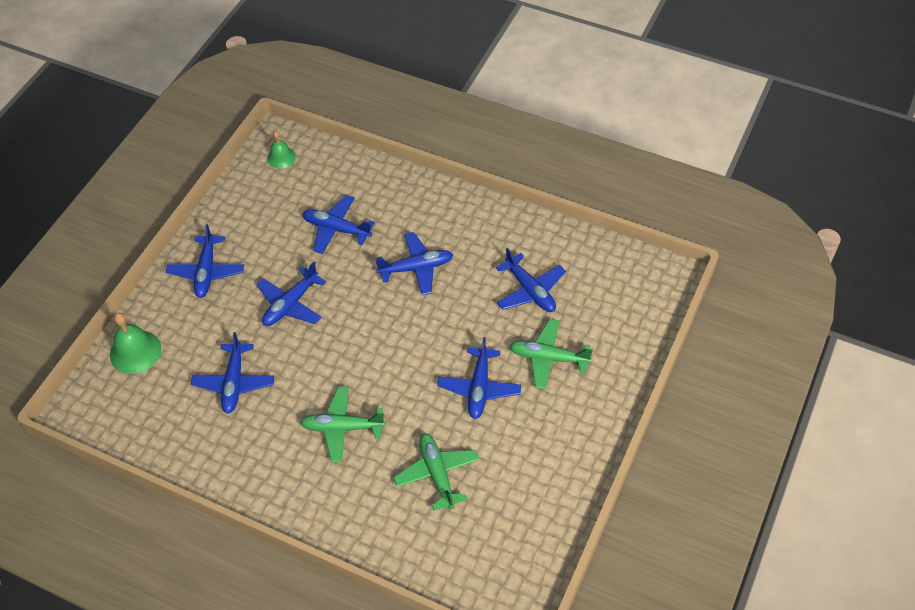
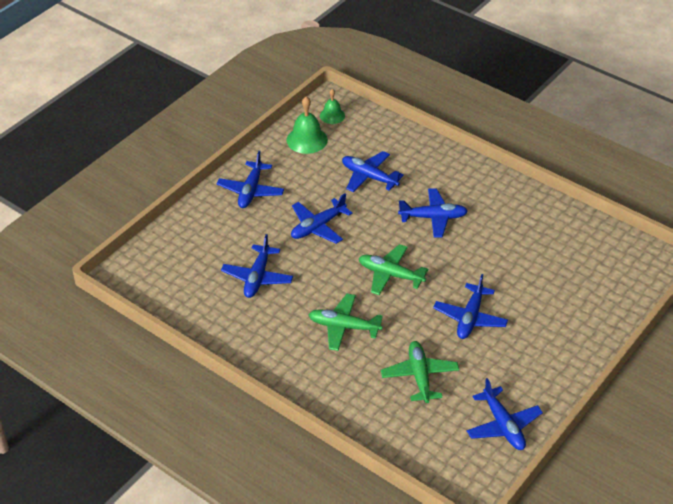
camera: 10 degrees right, 10 degrees down
(135, 352) = (178, 240): green bell -> green bell (307, 140)
(530, 290) = (531, 251): blue plane -> blue plane (503, 425)
(548, 358) = (537, 305): green plane -> green plane (390, 274)

